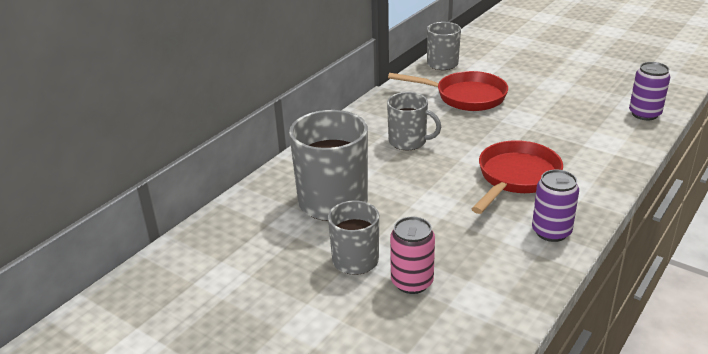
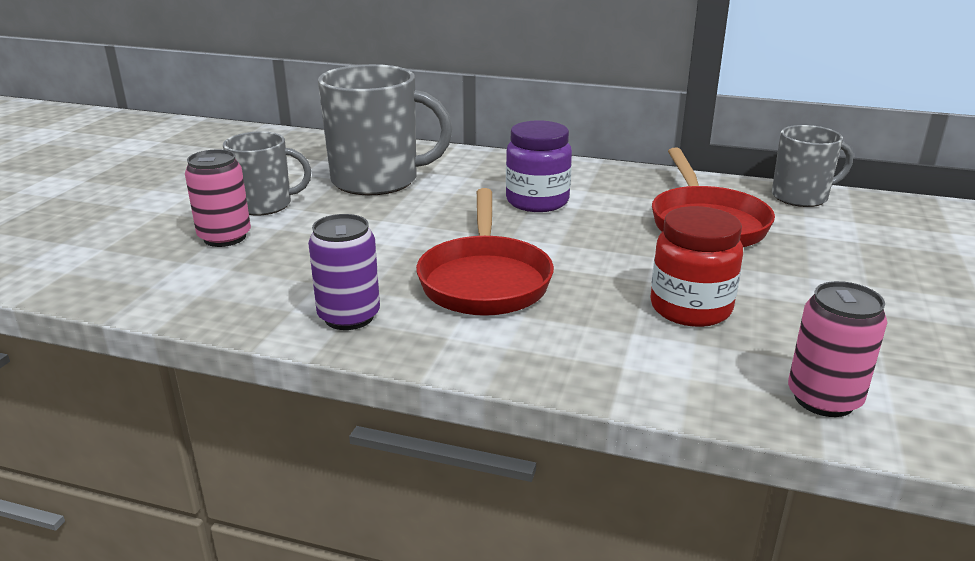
camera: 70 degrees right, 5 degrees down
(408, 142) = (537, 201): grey mug -> purple jar
(516, 178) = (485, 280): red pan -> red pan turned 75 degrees clockwise
(562, 124) = (690, 308): none -> red jar
(644, 114) = (824, 399): purple can -> pink can

